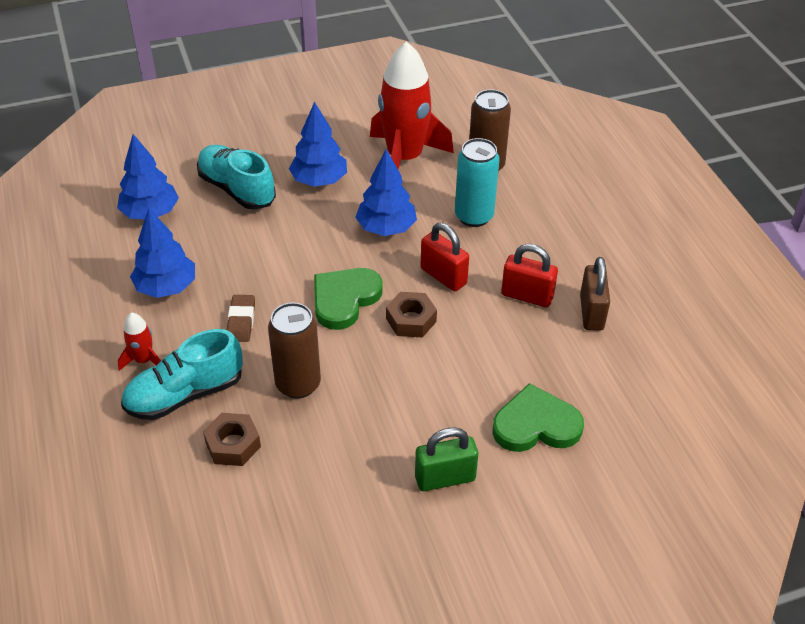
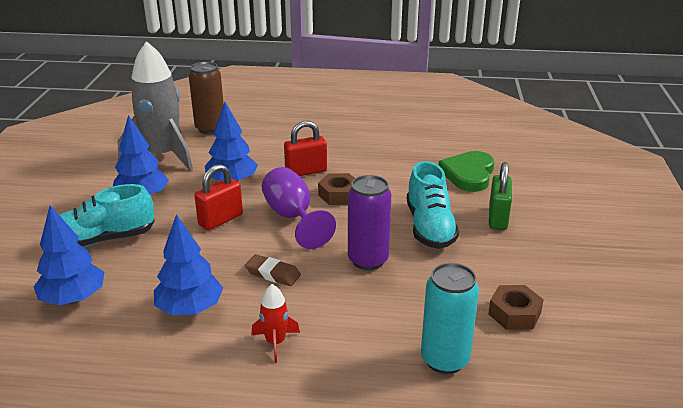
camera: 65 degrees left, 15 degrees down
(185, 394) = (338, 324): turquoise shoe -> turquoise shoe (429, 227)
(233, 444) = (413, 308): brown nut -> brown nut (514, 314)
(298, 384) = (368, 260): brown can -> purple can
(344, 299) = (292, 217): green heart -> purple goblet
(404, 159) = (163, 155): red rocket -> grey rocket
(474, 216) = (257, 146): turquoise can -> turquoise can (444, 360)
(527, 296) = (352, 147): red padlock -> red padlock (220, 220)
(591, 312) = (385, 131): brown padlock -> none

